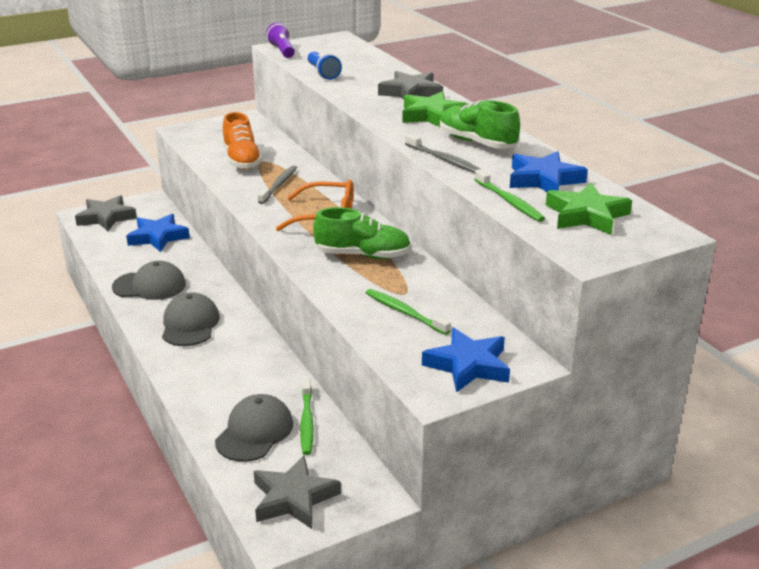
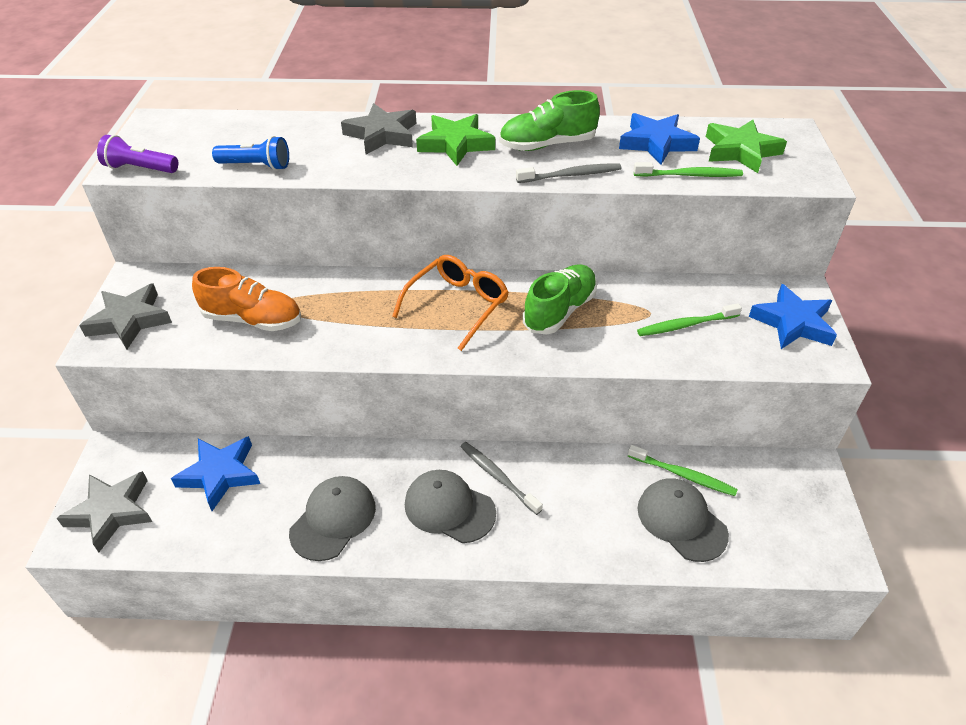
camera: 60 degrees left, 15 degrees up
(279, 185) = (349, 313): grey toothbrush -> grey toothbrush (497, 476)
(293, 498) = (795, 527): grey star -> grey star (129, 320)

